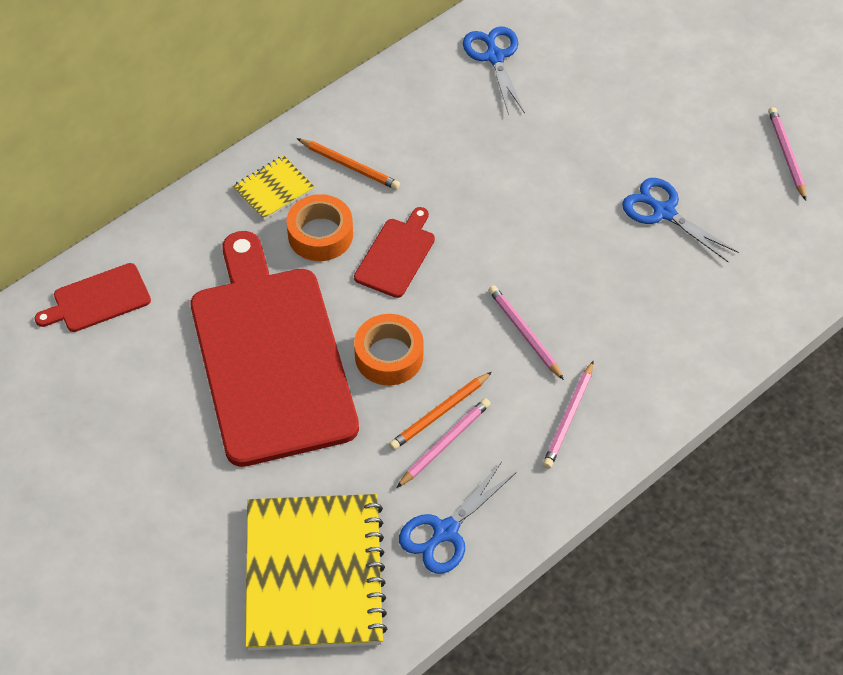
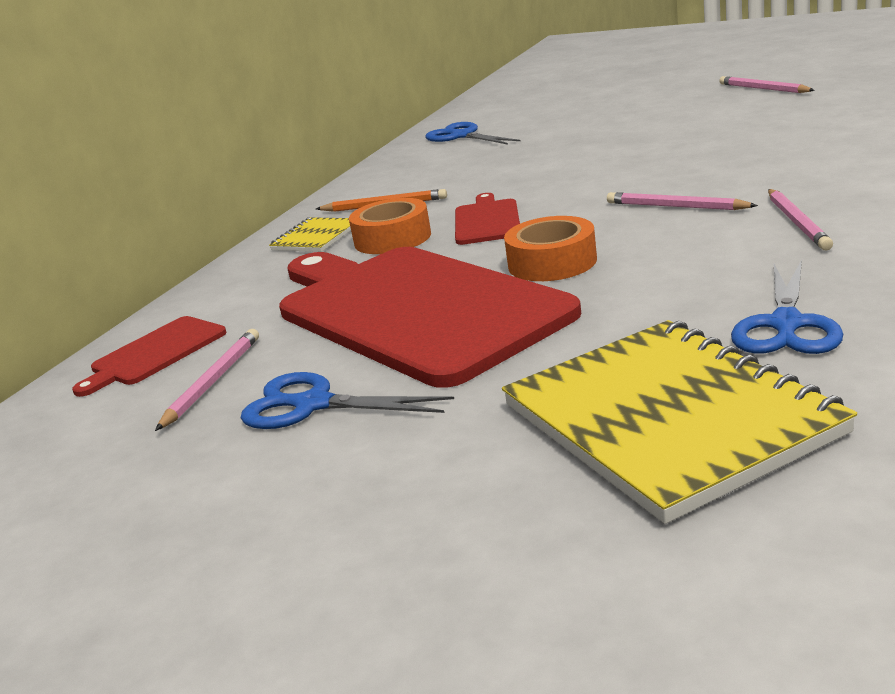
camera: 20 degrees left, 30 degrees down
(439, 413) = (657, 268): orange pencil -> none
(444, 444) = (691, 280): pink pencil -> pink pencil (213, 382)
(664, 212) = (707, 131): blue scissors -> blue scissors (313, 405)

